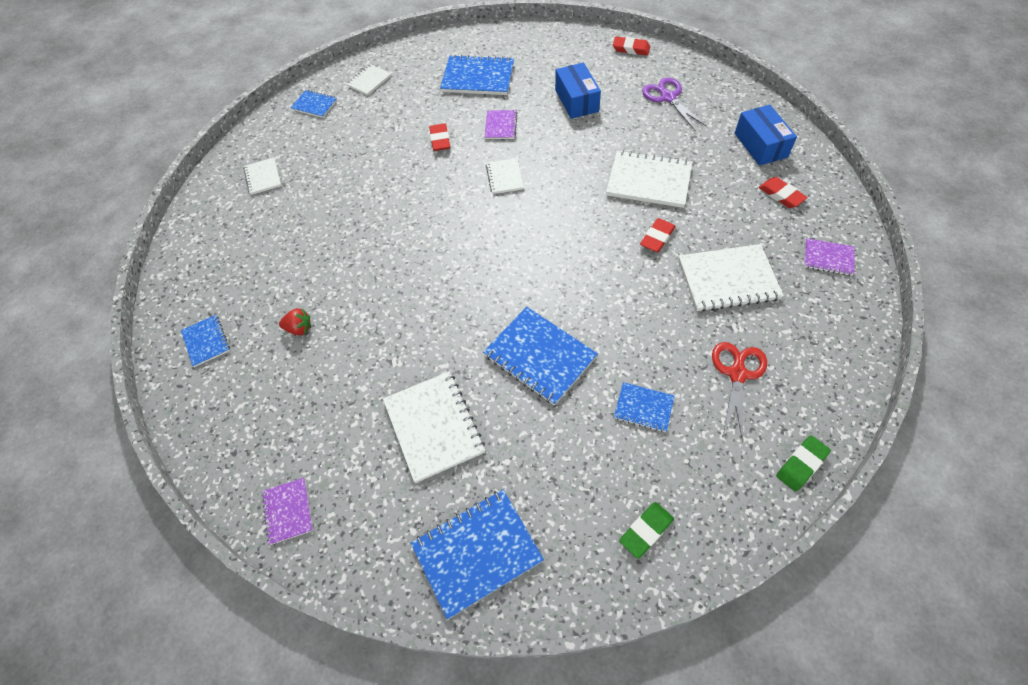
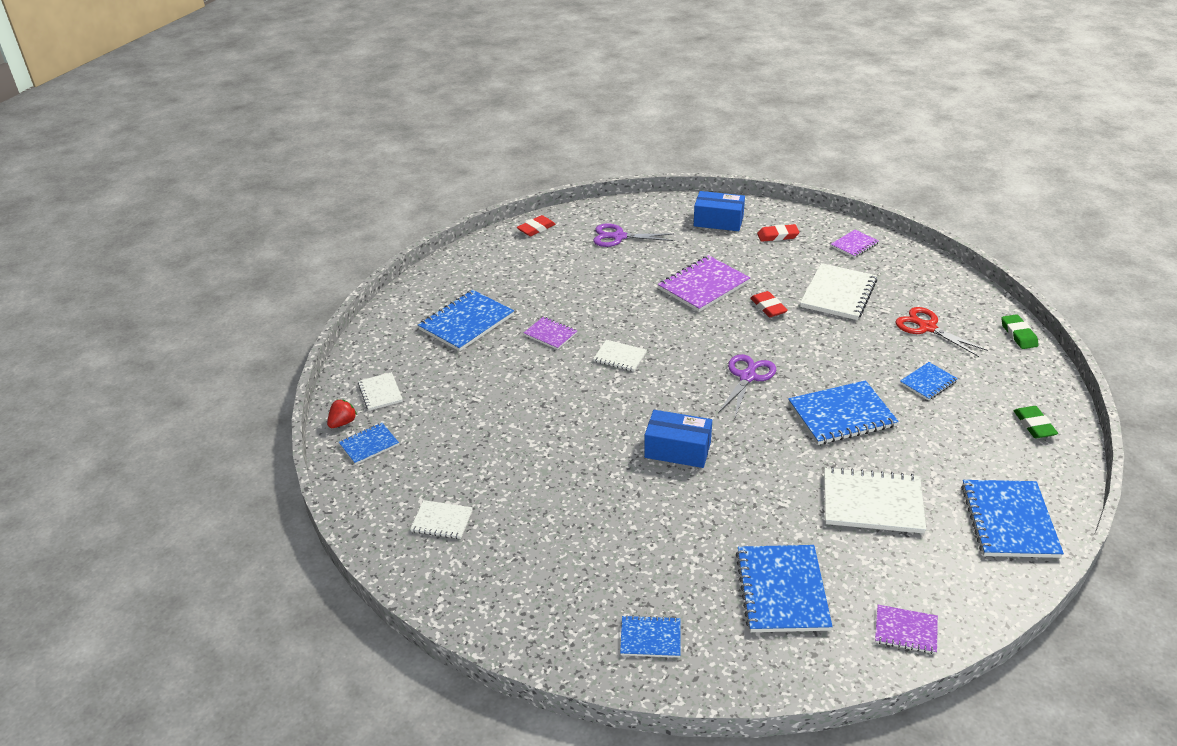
camera: 60 degrees left, 20 degrees down
(292, 402) = (782, 590): none -> blue notebook
(299, 328) = (692, 557): red strawberry -> red strawberry (343, 423)
(440, 140) = (527, 377): red eraser -> none
(542, 267) = (747, 377): none -> purple scissors
(576, 100) = (567, 281): blue box -> blue box (677, 450)
(648, 181) = (703, 285): white notebook -> purple notebook

